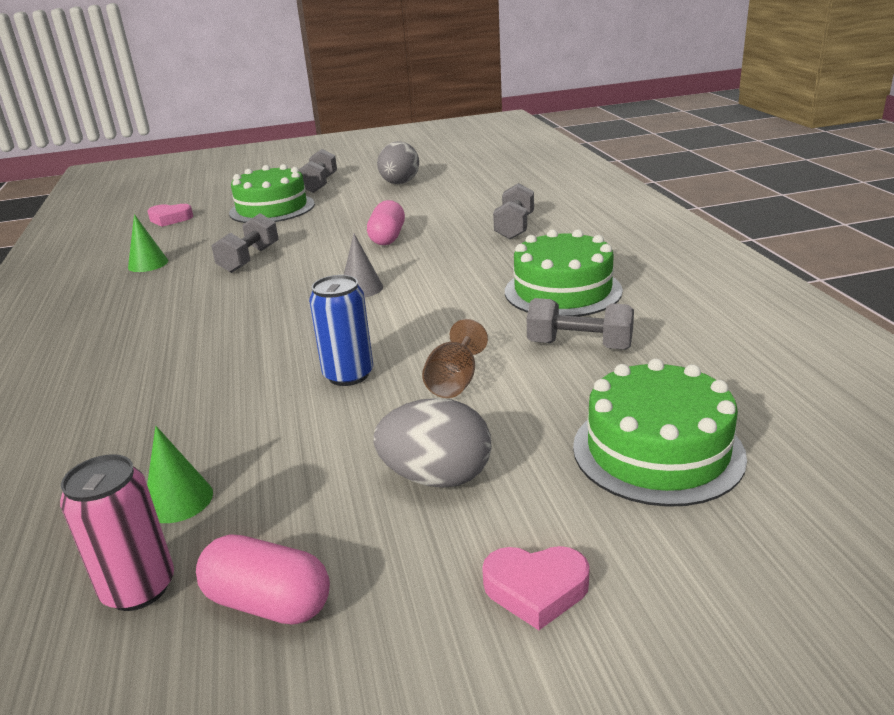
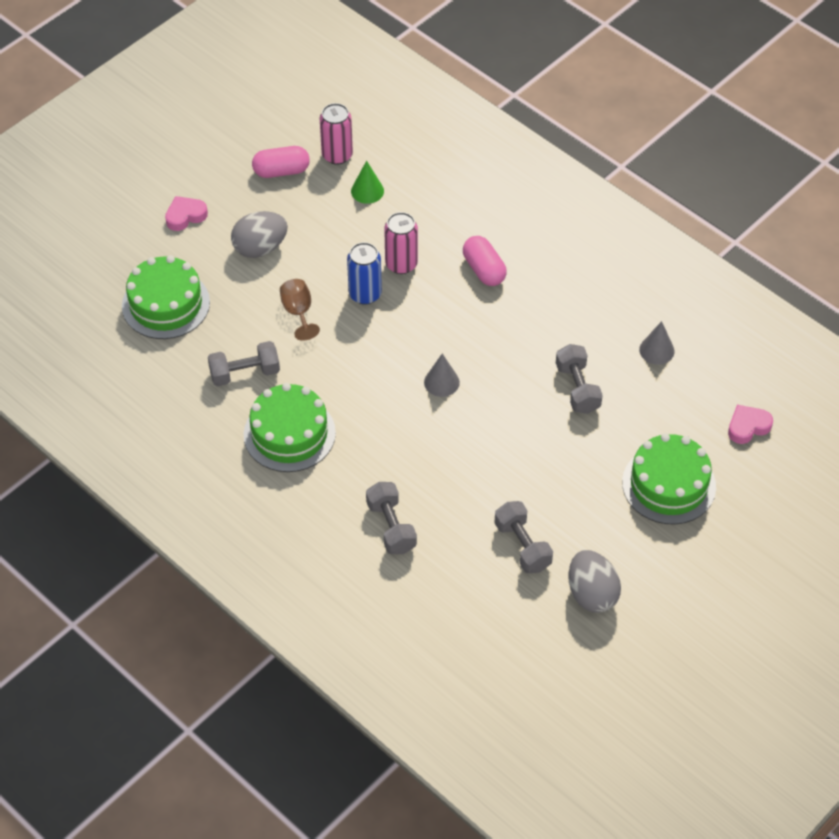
camera: 145 degrees right, 25 degrees up
(148, 264) = (656, 350): green cone -> grey cone
(264, 391) = (401, 264): none -> pink can
(319, 184) = (683, 561): grey dumbbell -> grey dumbbell (522, 546)
(387, 237) = (492, 466): pink capsule -> pink capsule (484, 270)

